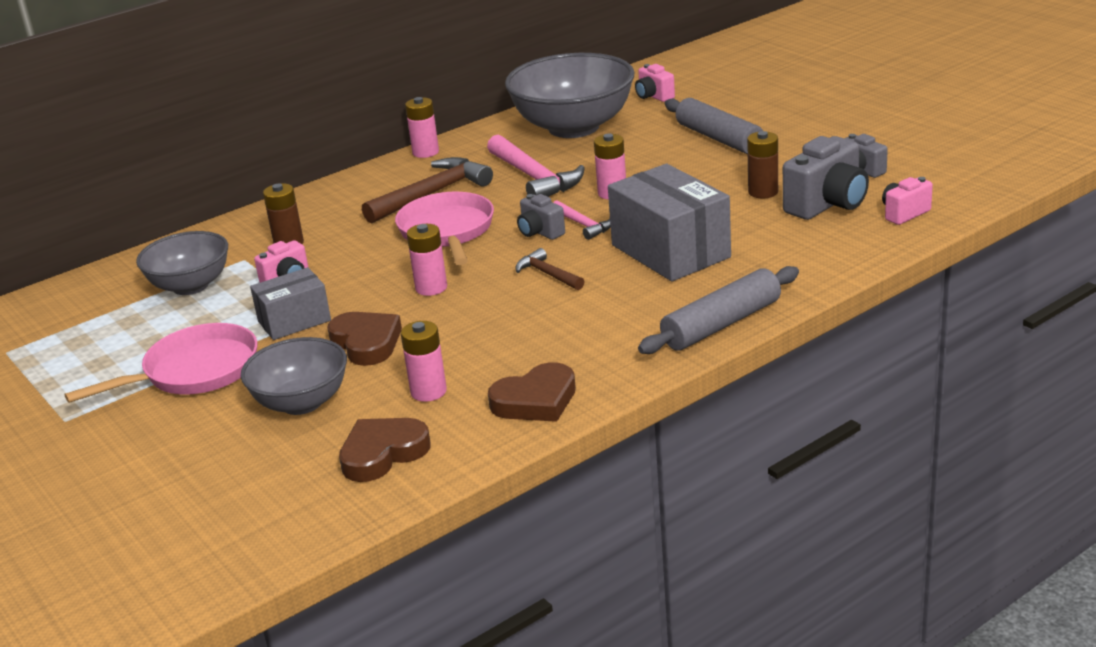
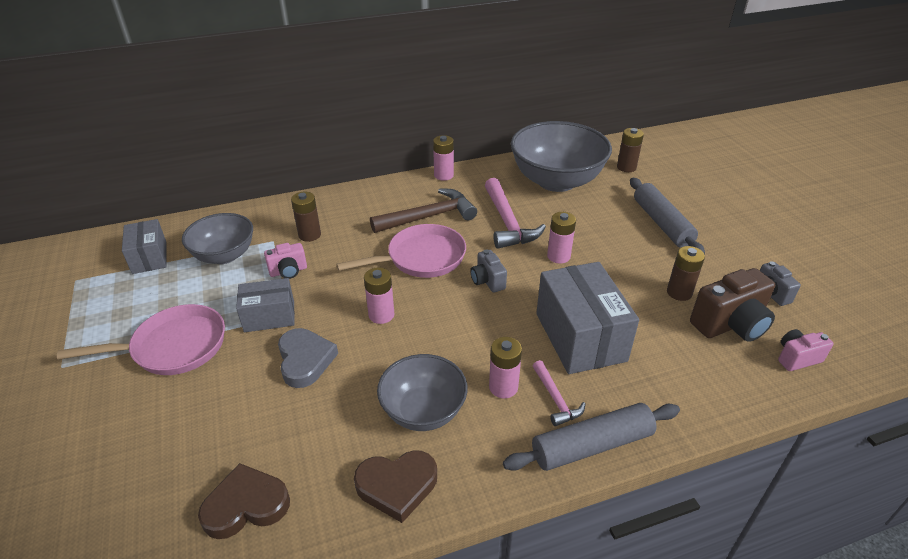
camera: 15 degrees right, 10 degrees up
(89, 310) = (149, 257): none -> grey box
(301, 402) = (223, 413): grey bowl -> grey bowl (423, 411)
(366, 343) = (305, 360): brown heart -> grey heart
(428, 392) = (320, 438): pink battery -> pink battery (503, 387)
(447, 231) = (421, 258): pink pan -> pink pan turned 60 degrees clockwise
(548, 274) = (473, 330): brown hammer -> none
(583, 225) = (523, 284): pink hammer -> pink hammer (556, 399)
(654, 96) = (626, 167): pink camera -> brown battery
(827, 205) = (730, 325): grey camera -> brown camera

